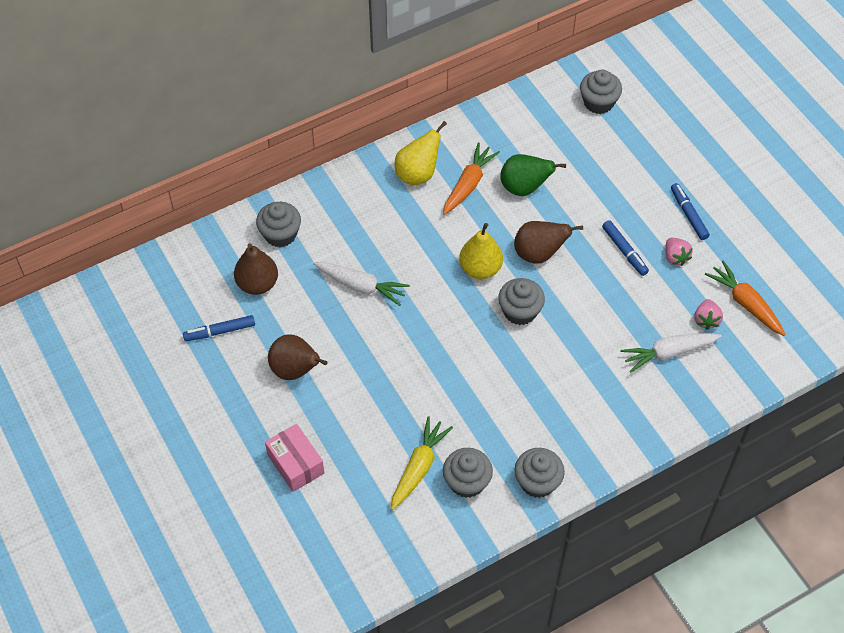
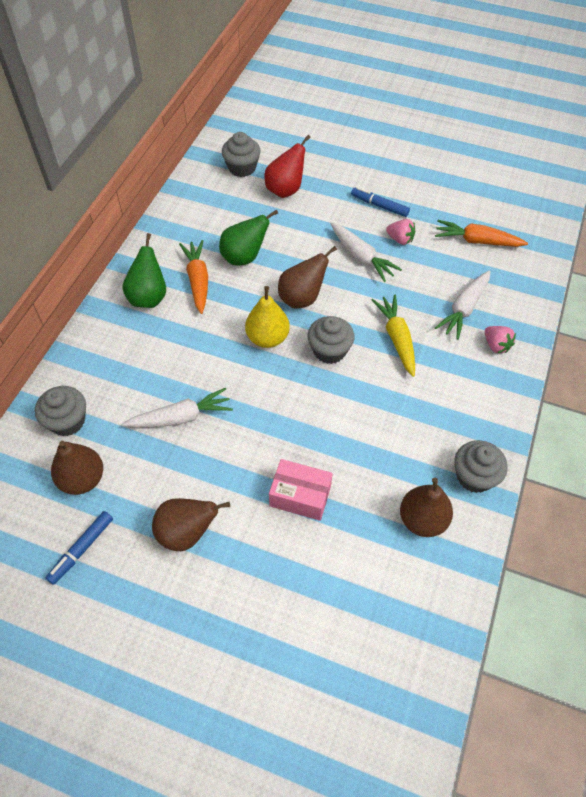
camera: 40 degrees left, 0 degrees up
(295, 464) = (264, 622): pink box -> pink box (300, 496)
(418, 174) = (149, 297): yellow pear -> green pear
(419, 467) = (373, 538): yellow carrot -> yellow carrot (397, 338)
(467, 482) = (422, 520): grey cupcake -> brown pear
(617, 147) = (285, 190): none -> red pear
(624, 251) = (361, 257): blue marker -> white carrot
(706, 320) = (464, 269): pink strawberry -> pink strawberry (496, 345)

